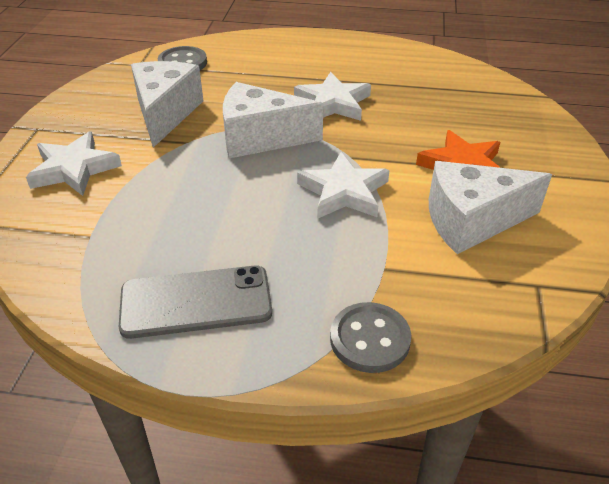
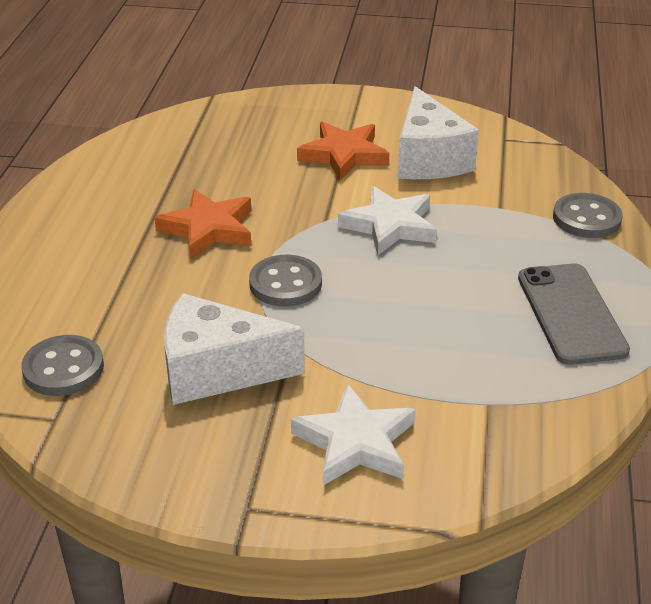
camera: 90 degrees left, 5 degrees down
(260, 138) = (285, 283): white cheese -> grey button
(333, 103) = (208, 229): white star -> orange star

